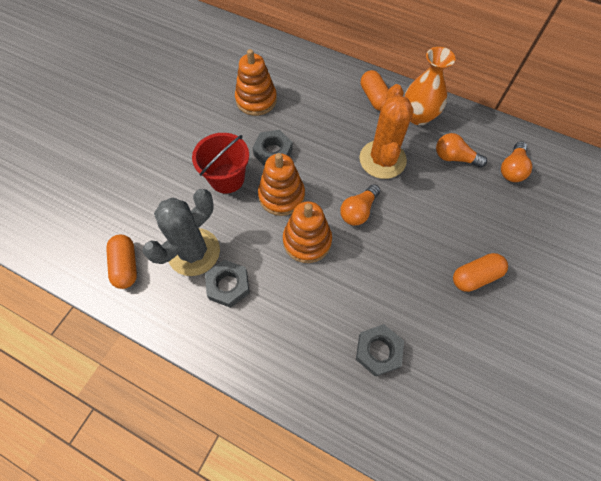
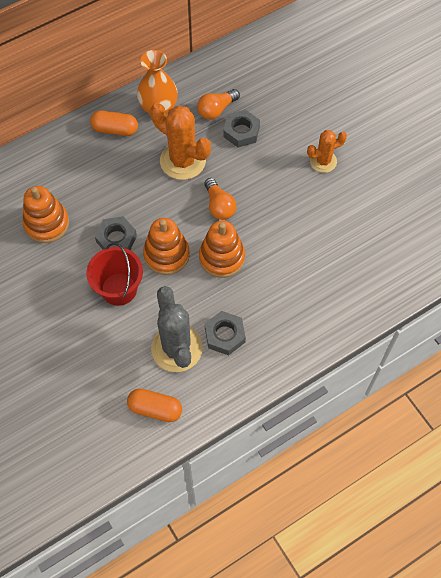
camera: 60 degrees left, 0 degrees up
(378, 351) = (340, 257): grey nut -> grey nut (241, 131)
(475, 276) = (323, 161): orange capsule -> orange cactus
(512, 169) = (253, 79): orange light bulb -> none

